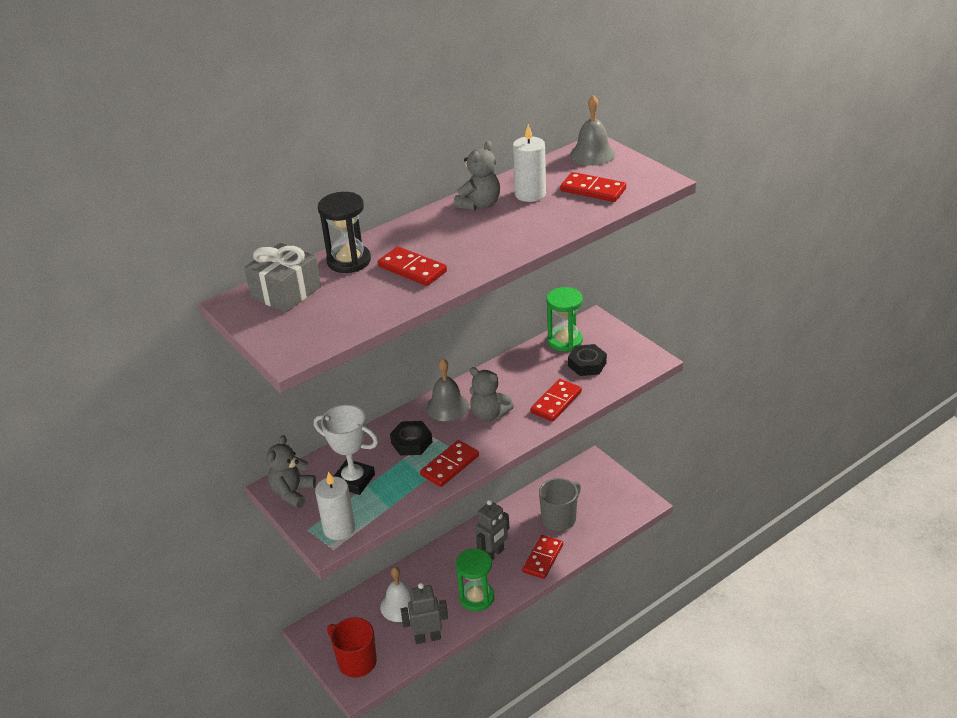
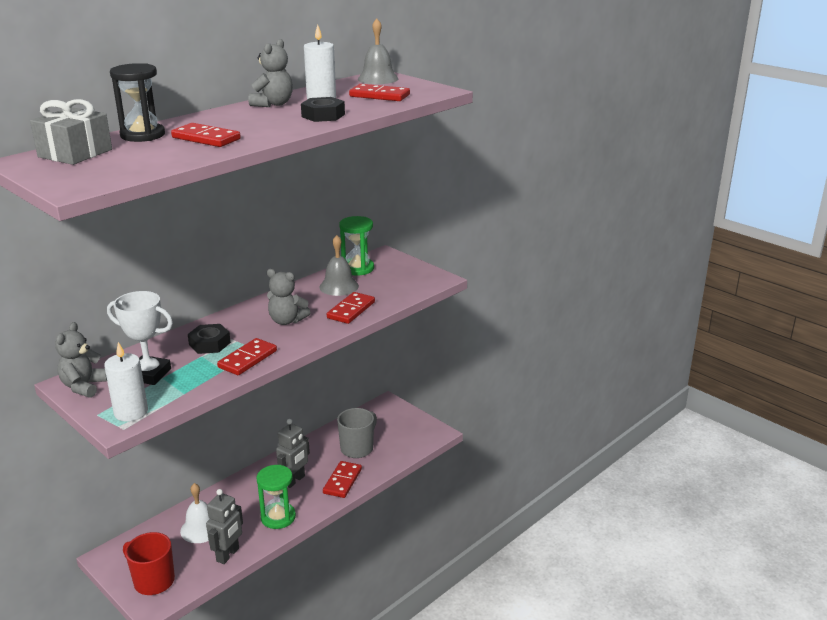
camera: 10 degrees left, 10 degrees down
(427, 637) = (228, 555): grey robot -> grey robot turned 135 degrees clockwise
(447, 406) = (246, 317): grey bell -> grey bell (339, 286)
(587, 364) = (379, 283): black nut -> black nut (323, 115)

